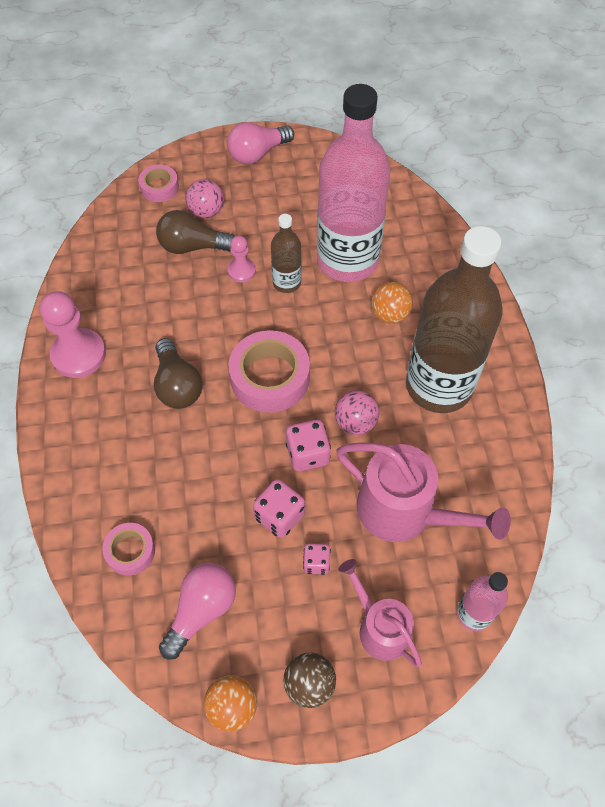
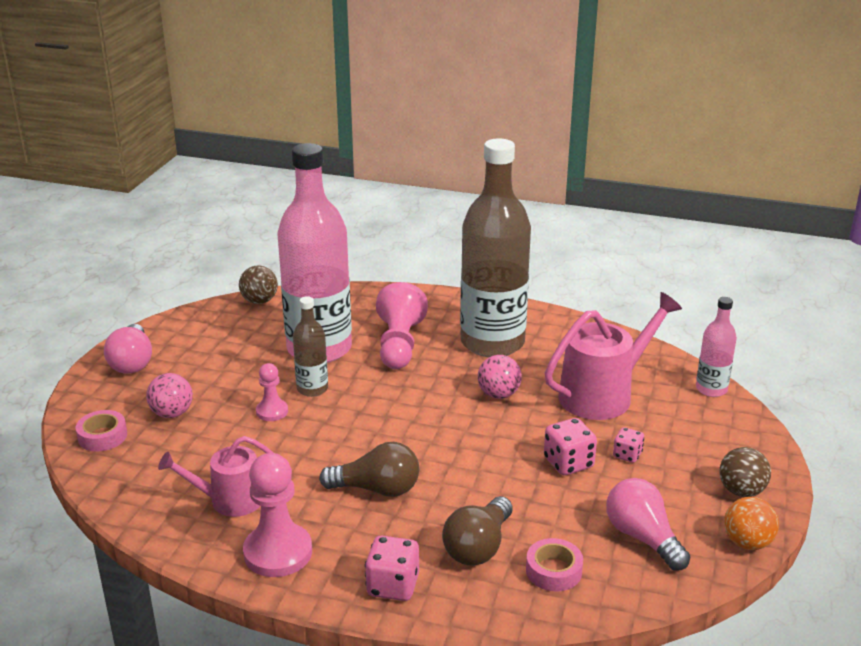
camera: 65 degrees left, 30 degrees down
(192, 246) = (208, 434): brown light bulb -> brown light bulb (478, 547)
(270, 377) = (414, 428): pink tape -> none
(307, 454) = (513, 429): pink dice -> pink dice (393, 586)
(380, 628) = (704, 438): pink watering can -> pink watering can (230, 500)
(389, 314) = (399, 344): orange ball -> pink pawn
(394, 185) = (259, 301): none -> brown ball

